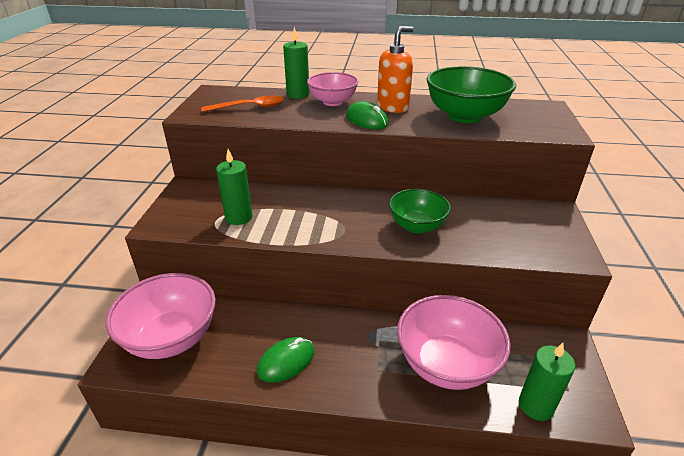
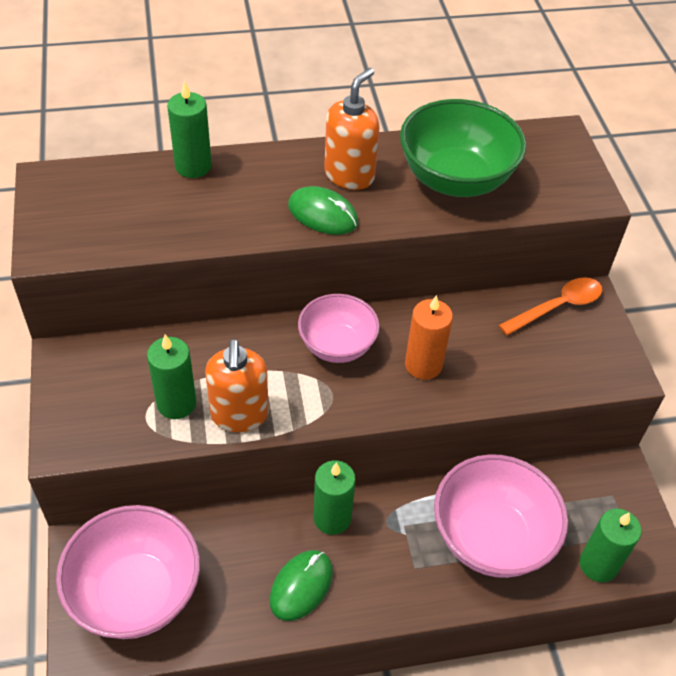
camera: 20 degrees left, 15 degrees up
(250, 107) = (133, 214): orange spoon -> orange spoon (558, 307)
(275, 230) = (239, 415): none -> orange soap dispenser
(327, 324) = (332, 518): none -> green candle
(333, 102) = (255, 177): pink bowl -> pink bowl (337, 346)
(417, 226) = (423, 365): green bowl -> orange candle

